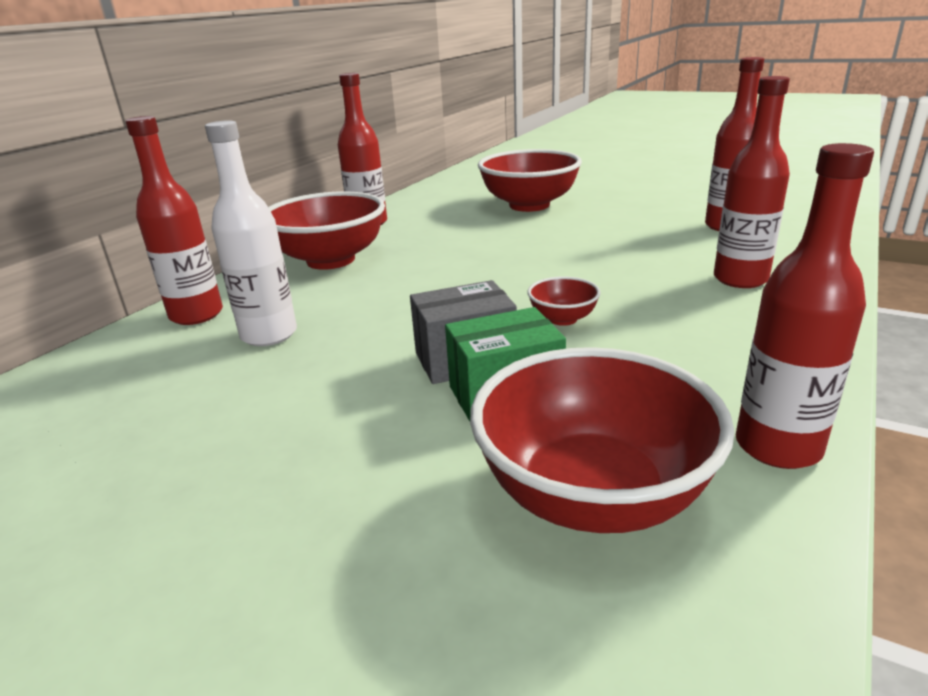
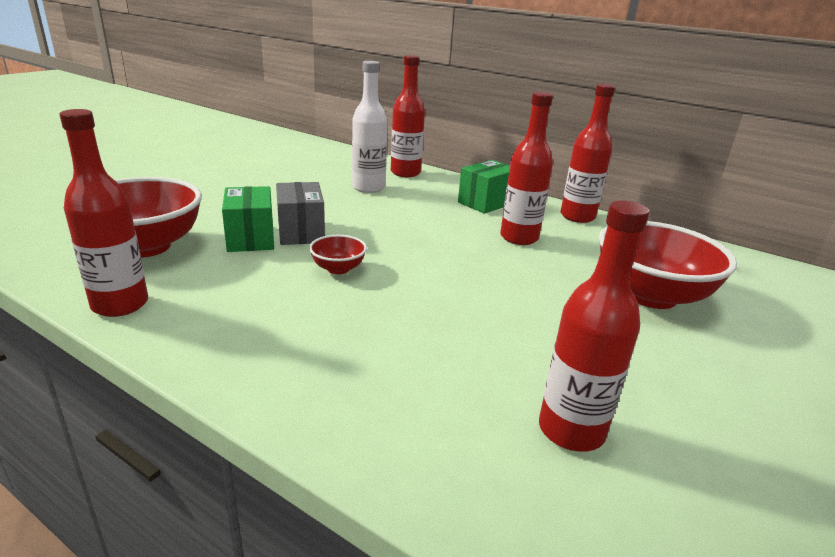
camera: 90 degrees right, 0 degrees up
(331, 260) = (486, 203): red bowl -> green box
(740, 279) = (376, 377): red bottle -> red bottle (519, 238)

